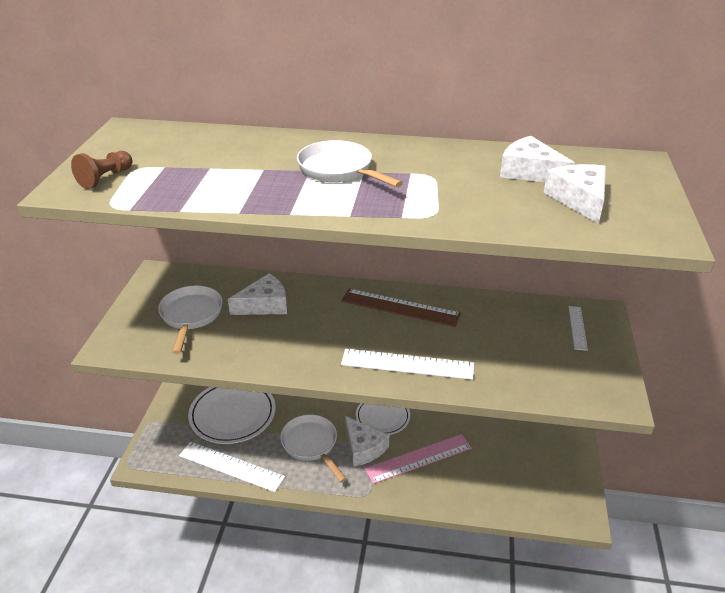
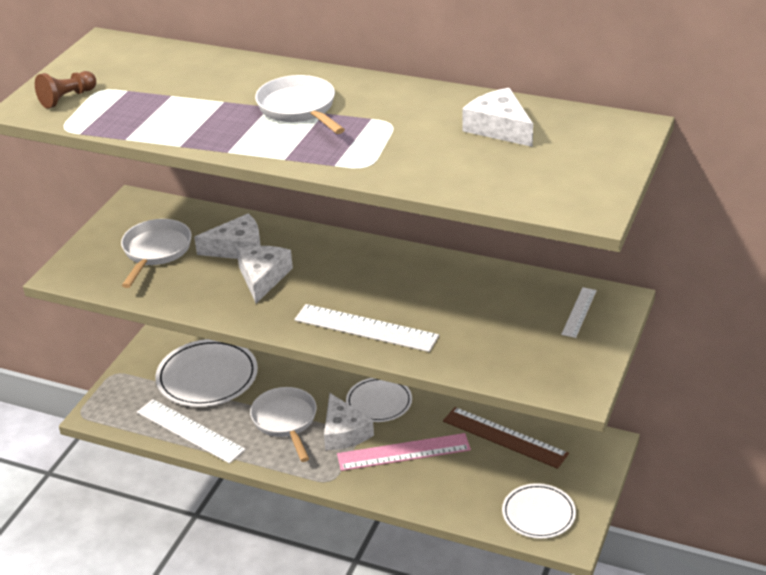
camera: 15 degrees right, 0 degrees up
(400, 307) = (386, 267): brown ruler -> brown ruler (504, 437)
(548, 497) = (538, 514): none -> white plate
(579, 199) = (529, 163): white cheese -> white cheese (263, 277)

